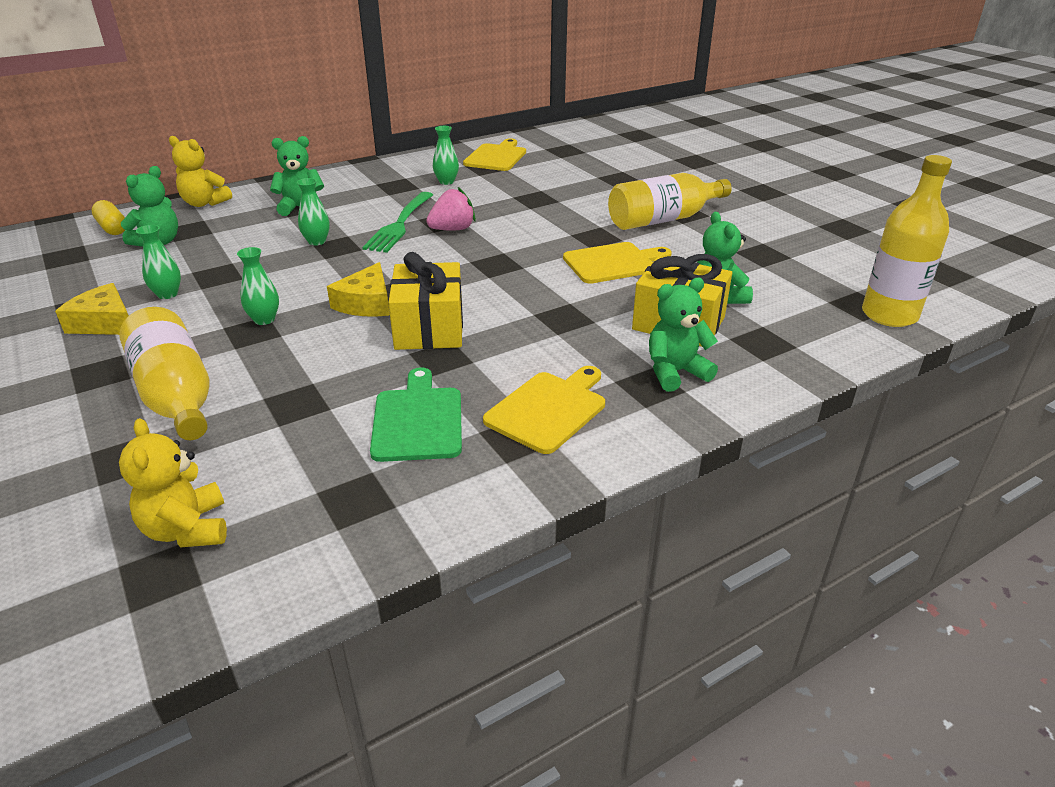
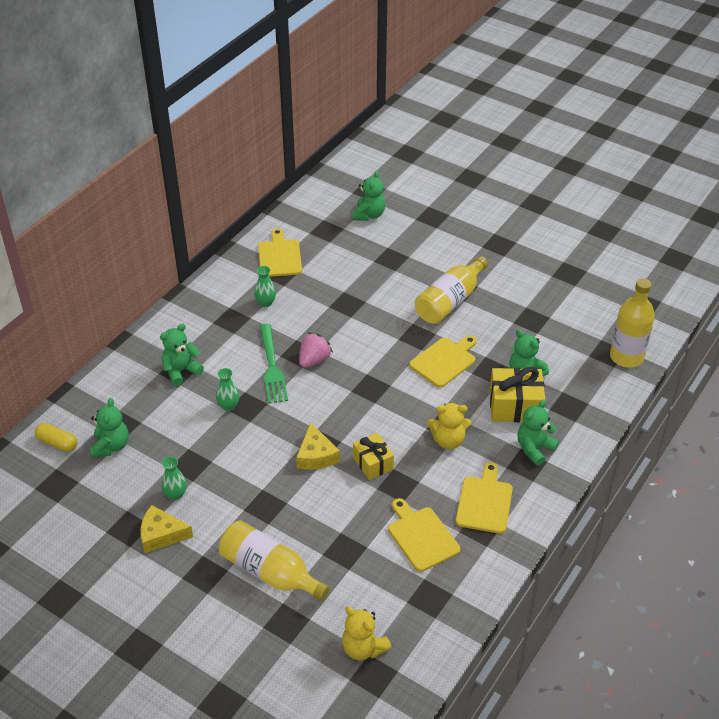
camera: 25 degrees left, 10 degrees up
(204, 203) = (99, 390): yellow teddy bear -> yellow teddy bear (448, 440)
(264, 319) = (264, 493): green vase -> none
(418, 420) = (421, 536): green cutting board -> yellow cutting board
(429, 328) = (373, 463): yellow gift -> yellow gift, size x0.65
(622, 148) = (369, 215): none -> green teddy bear

